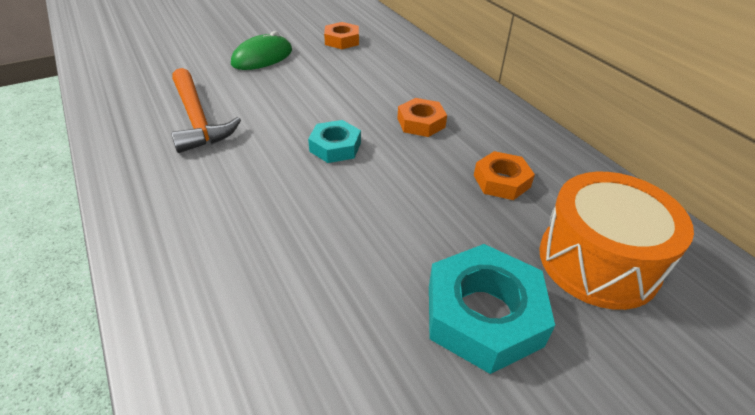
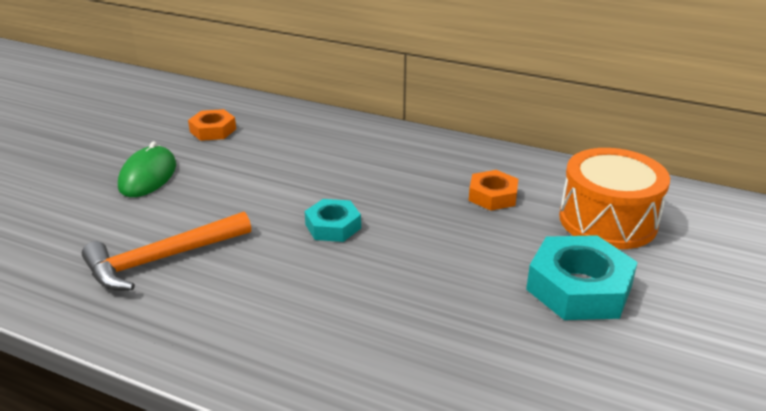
camera: 35 degrees left, 10 degrees down
(197, 119) = (162, 259): orange hammer -> orange hammer turned 120 degrees clockwise
(421, 123) = (380, 177): orange nut -> none

